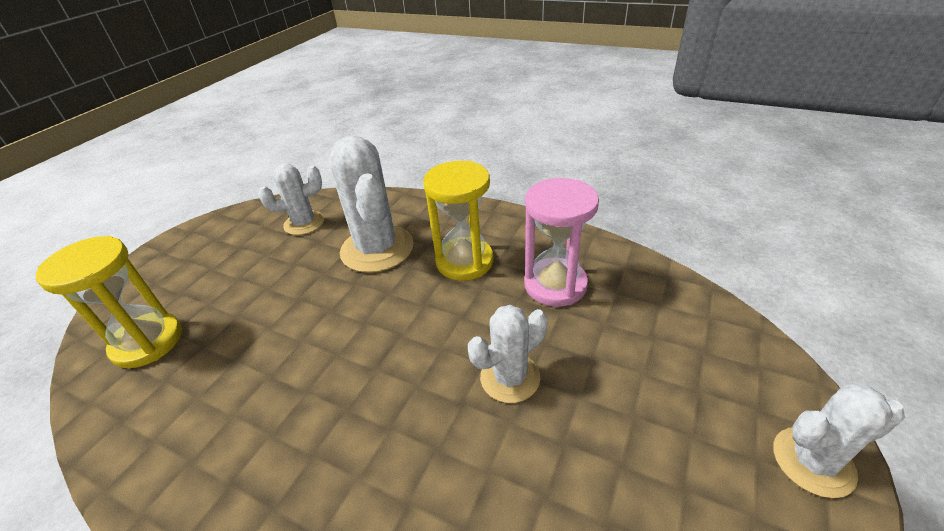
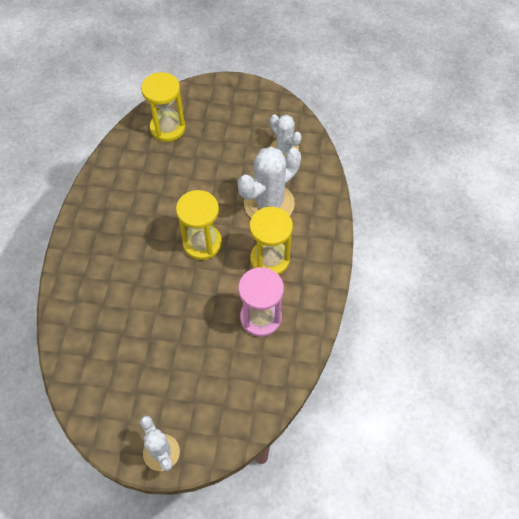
camera: 70 degrees right, 20 degrees up
(400, 331) = (202, 243): none -> yellow hourglass
(510, 377) = (182, 306): white cactus -> none

